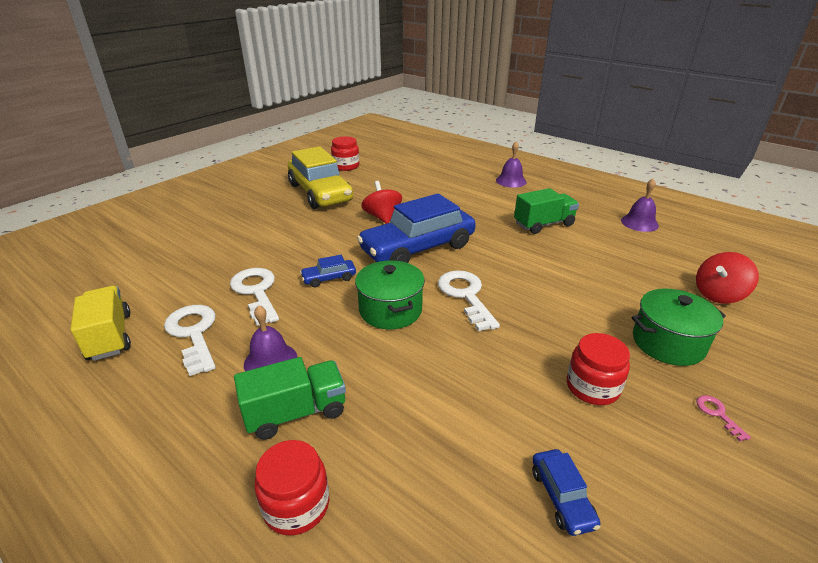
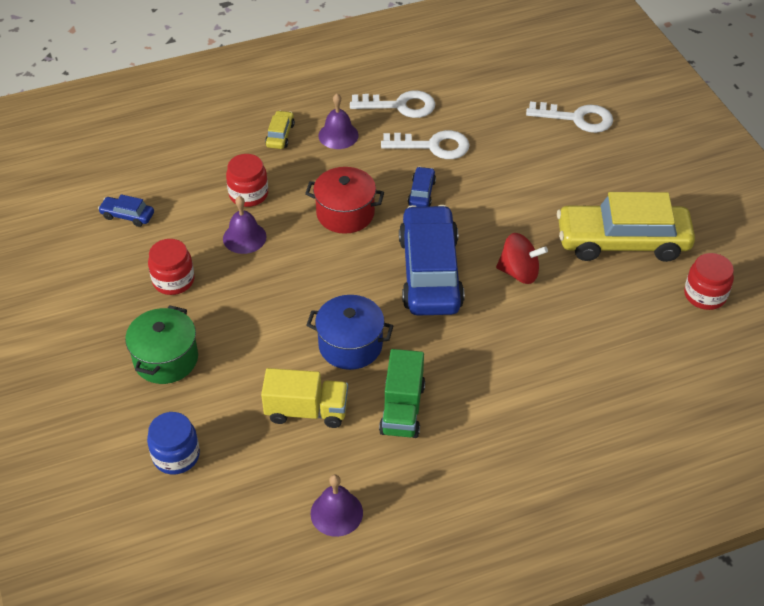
camera: 120 degrees right, 15 degrees up
(110, 336) = (428, 68): yellow truck -> yellow truck (306, 410)
(296, 412) = (280, 135): green truck -> yellow car
(296, 505) = (217, 120): red jar -> red jar (248, 194)
(390, 310) = (345, 213): green pot -> red pot
(465, 295) = (327, 268): white key -> white key (577, 118)
(511, 181) = (545, 457): purple bell -> purple bell (244, 237)
(524, 258) = (350, 345): none -> blue pot
(717, 414) = (96, 328): pink key -> none
(718, 295) = (176, 455): red spinning top -> blue jar

